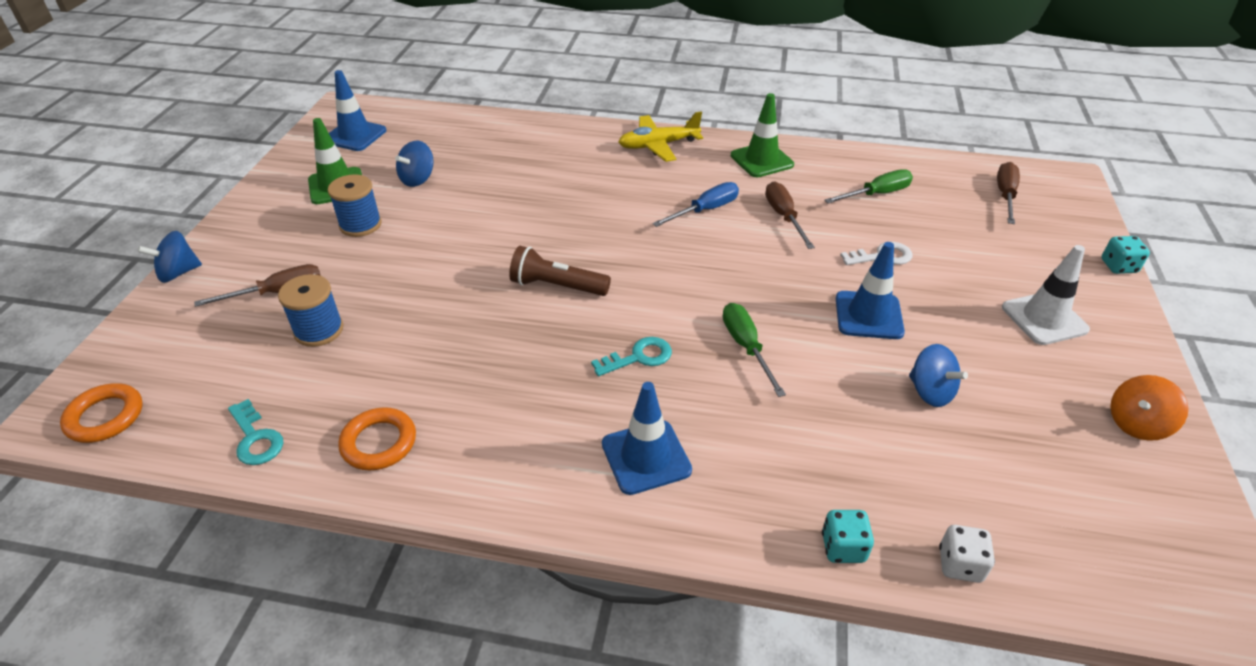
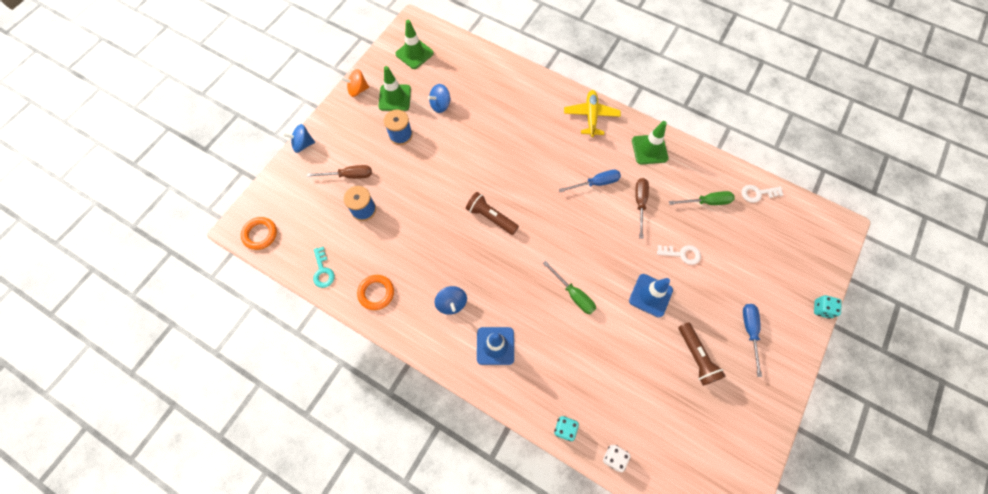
camera: 20 degrees right, 25 degrees up
(355, 135) = (414, 53): blue traffic cone -> green traffic cone
(639, 357) = (515, 282): turquoise key -> none
(658, 145) = (591, 116): yellow plane -> yellow plane turned 90 degrees clockwise
(746, 347) = (573, 294): green screwdriver -> green screwdriver turned 135 degrees clockwise
(930, 392) = (655, 357): blue spinning top -> blue spinning top (451, 303)
(937, 171) = (757, 193): none -> white key
(991, 372) = (696, 357): none -> brown flashlight
(1005, 195) = (788, 228): brown screwdriver -> none
(1044, 318) = (749, 331): white traffic cone -> blue screwdriver
(1136, 424) = (754, 416): orange spinning top -> orange spinning top (358, 90)

